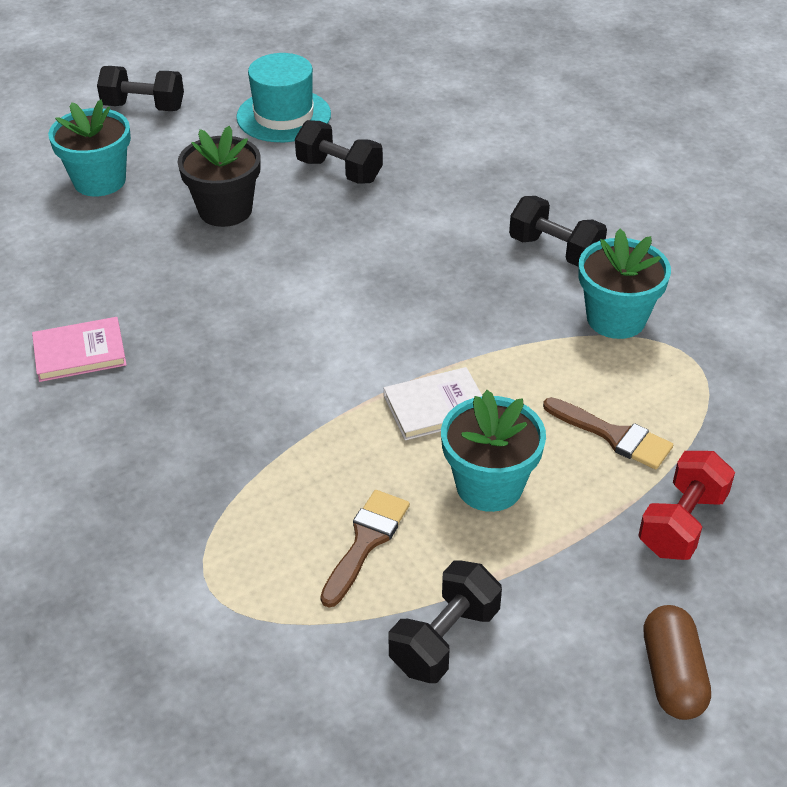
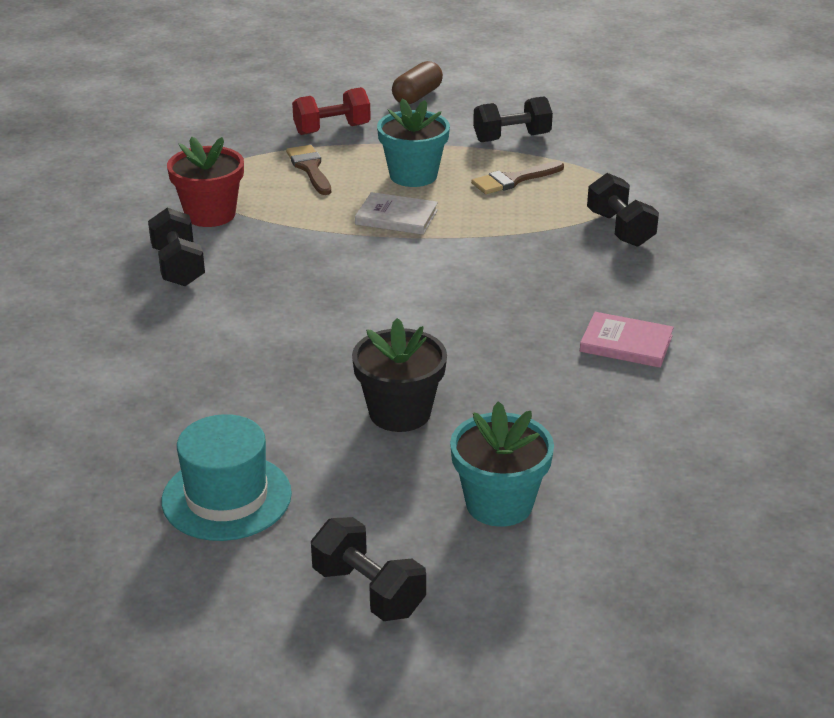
camera: 145 degrees left, 10 degrees down
(339, 171) = (251, 405): black dumbbell -> black dumbbell (620, 229)
(616, 319) = (210, 214): turquoise flower pot -> red flower pot

